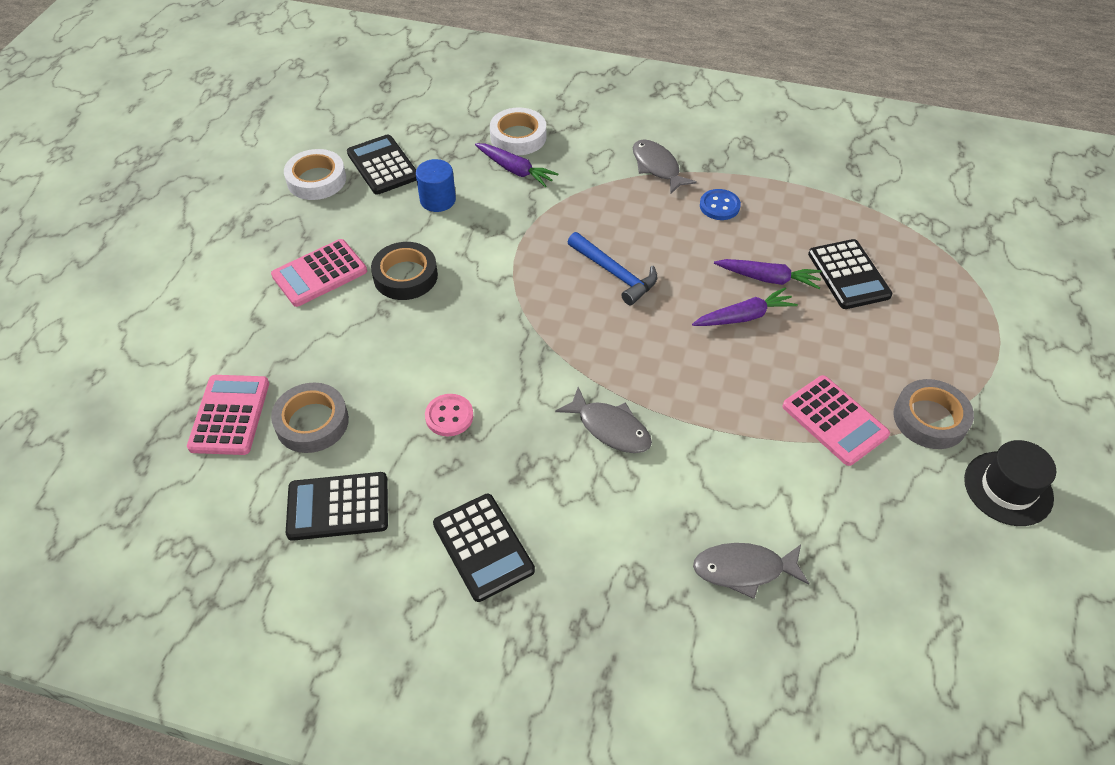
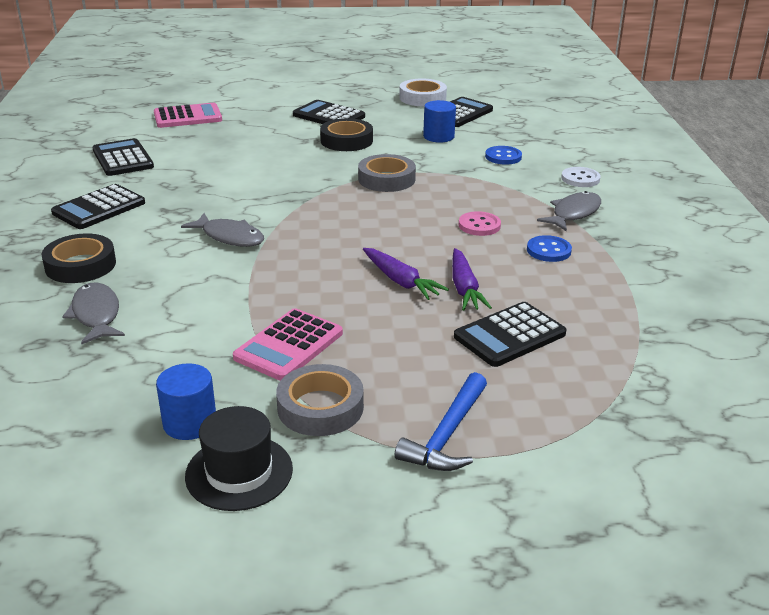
camera: 70 degrees right, 20 degrees down
(312, 422) = (191, 139): grey tape -> grey tape (386, 179)
(319, 273) = (329, 116): pink calculator -> black calculator
(449, 416) = (215, 177): pink button -> pink button (479, 225)
(515, 170) = (503, 157): purple carrot -> blue button
(518, 137) = (547, 151): white tape -> none
(589, 138) = (580, 179): none -> white button
(610, 428) = (230, 237): grey fish -> grey fish turned 75 degrees counterclockwise
(614, 273) = (411, 214): blue hammer -> blue hammer (447, 434)
(629, 577) = (80, 265): none -> black tape
(940, 512) = (190, 423): none -> blue cylinder

